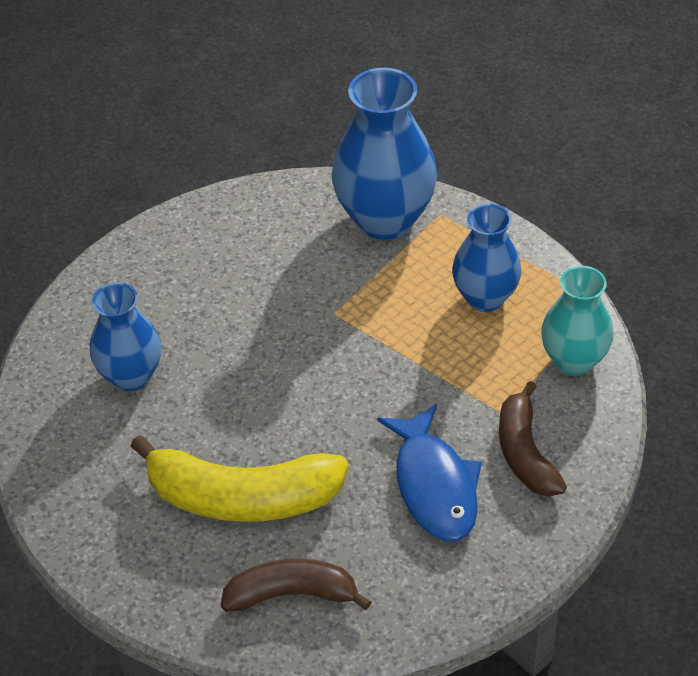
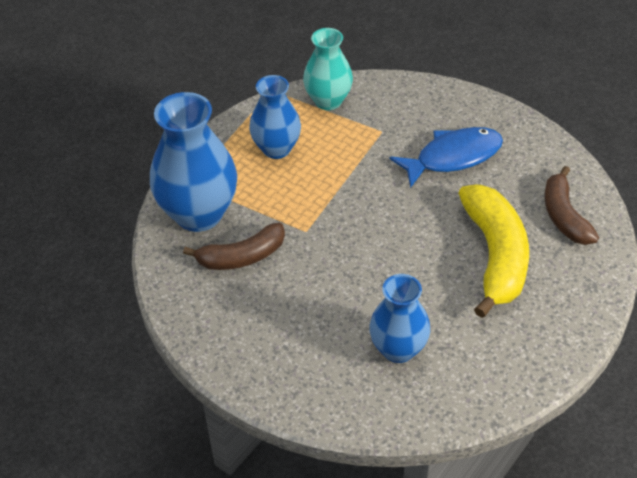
camera: 100 degrees left, 0 degrees up
(525, 453) = (413, 117): brown banana -> brown banana (242, 256)

